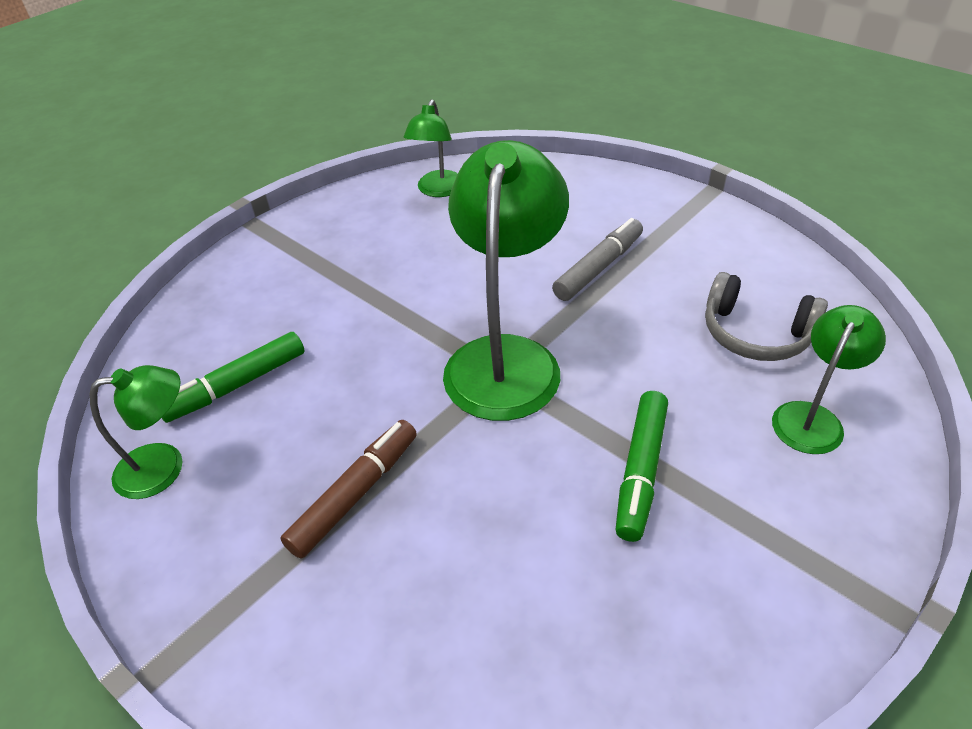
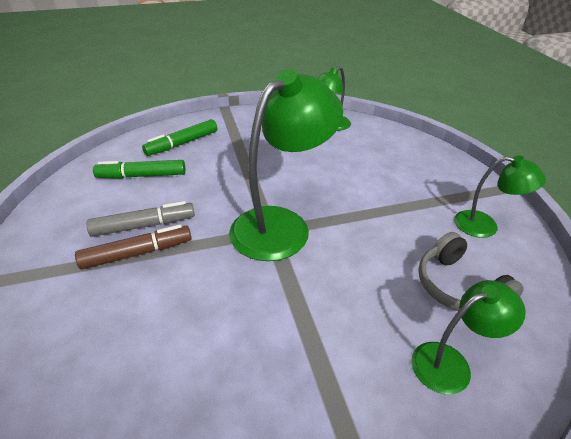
camera: 30 degrees right, 5 degrees down
(164, 467) = (76, 197): green lamp -> green lamp (485, 226)
(599, 268) = (386, 201): grey marker -> grey marker (144, 226)
(640, 471) = (296, 328): green marker -> green marker (182, 143)

